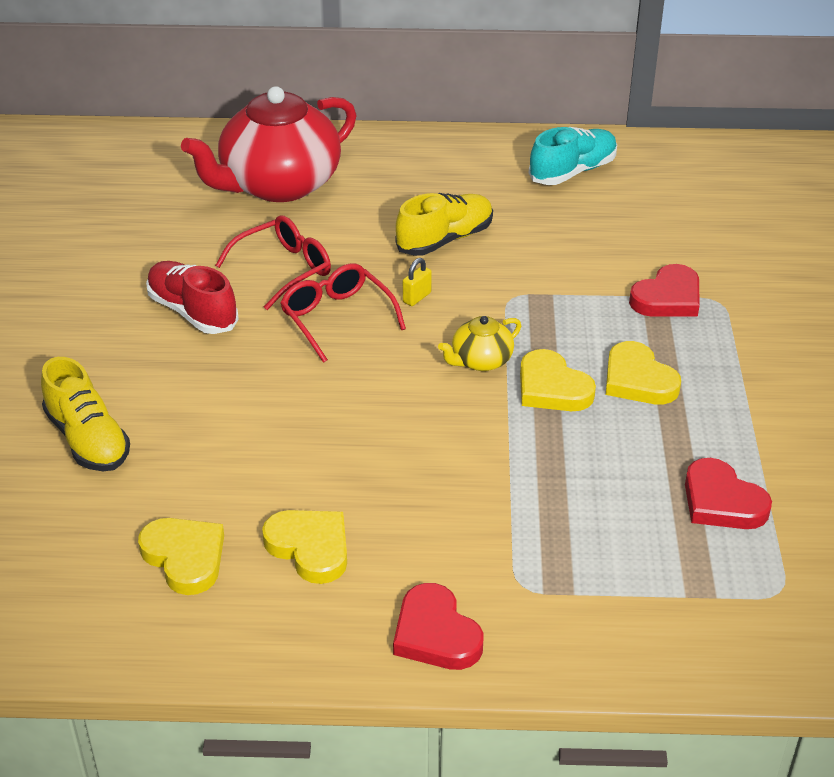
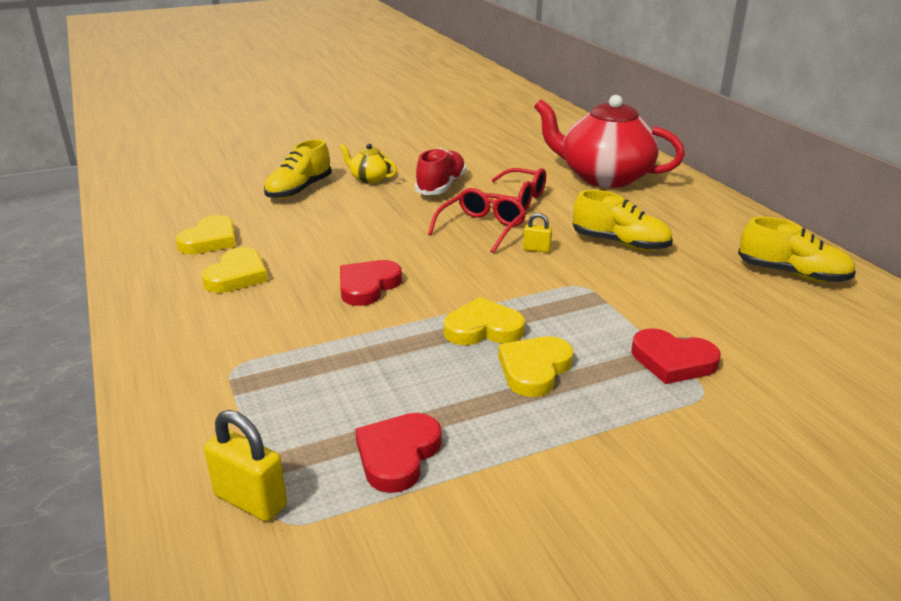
camera: 65 degrees right, 10 degrees down
(435, 634) = (167, 341): red heart -> red heart (367, 286)
(480, 360) = (487, 290): yellow teapot -> yellow teapot (370, 178)
(552, 388) = (483, 328): yellow heart -> yellow heart turned 60 degrees clockwise
(573, 172) = (792, 274): turquoise shoe -> yellow shoe
(744, 608) = (250, 500): none -> yellow padlock

